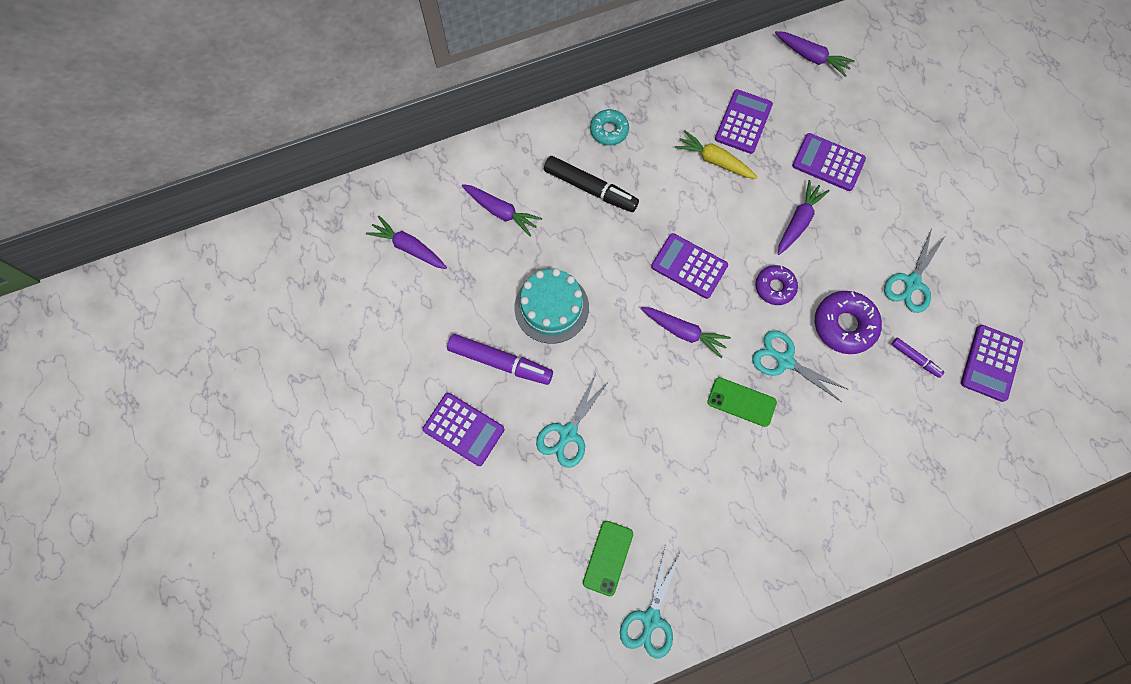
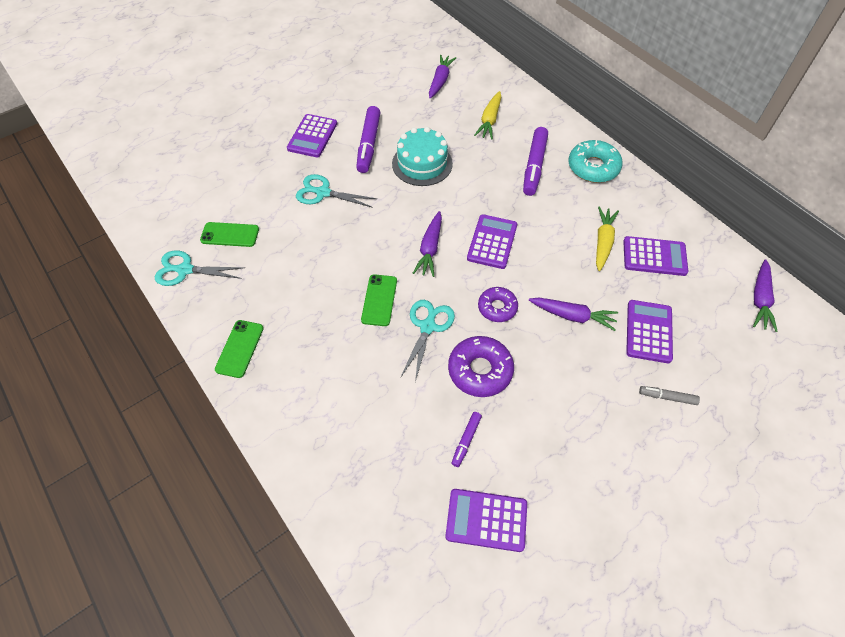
camera: 75 degrees right, 15 degrees down
(501, 212) = (489, 120): purple carrot -> yellow carrot
(590, 188) = (534, 166): black marker -> purple marker
(609, 130) = (593, 167): turquoise donut -> turquoise donut, size x1.54
(775, 563) = (239, 348): none -> green phone
(897, 176) = (667, 397): none -> grey marker
(911, 283) = (549, 426): turquoise scissors -> none

